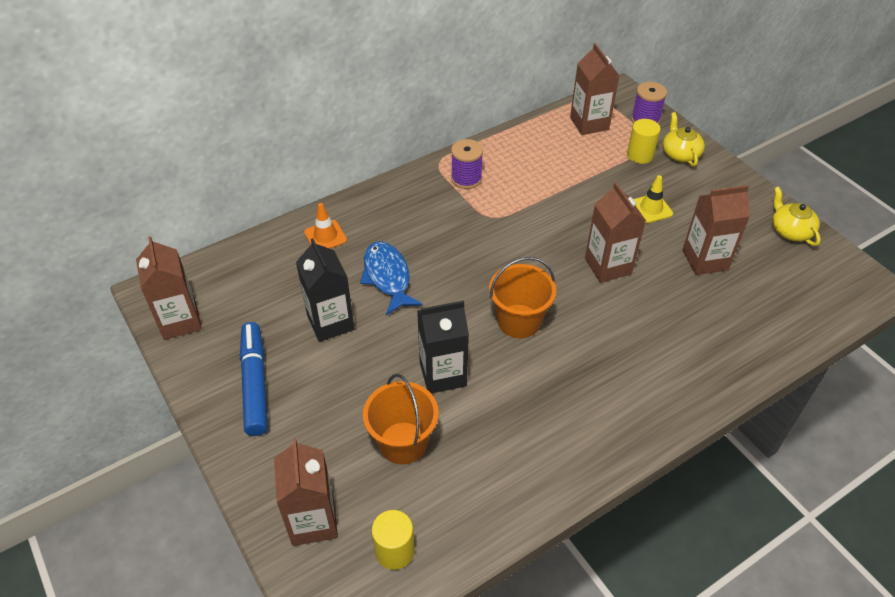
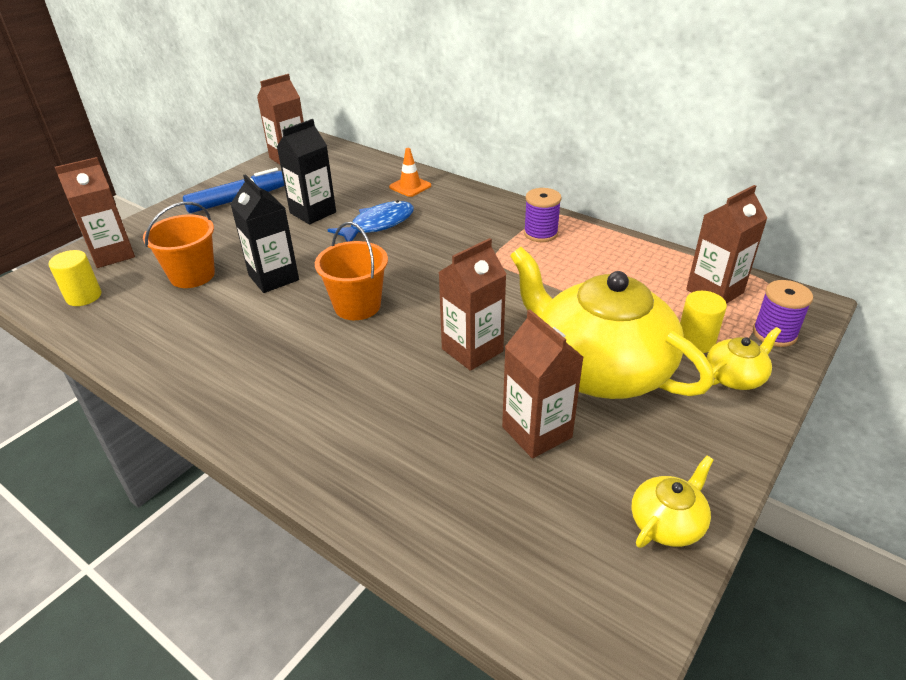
camera: 70 degrees right, 10 degrees down
(651, 208) = (599, 368): yellow traffic cone -> yellow teapot

